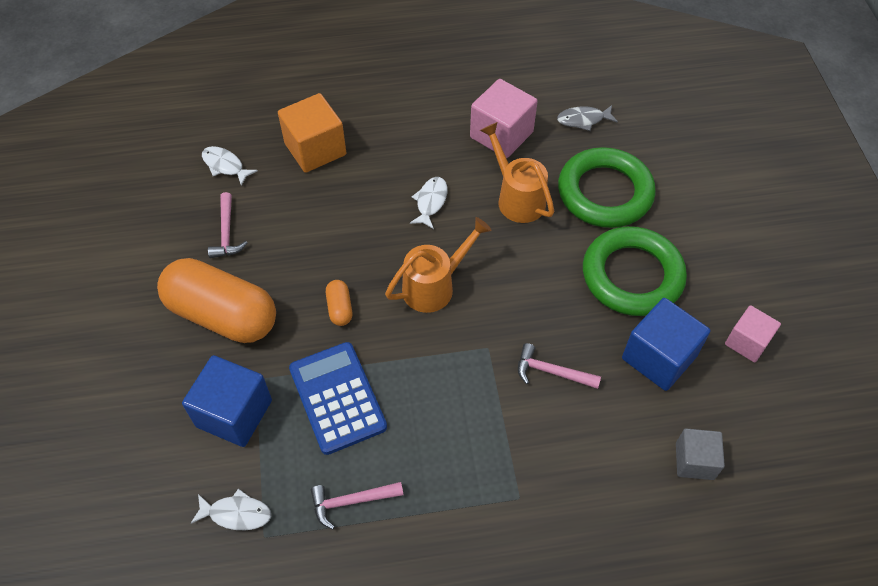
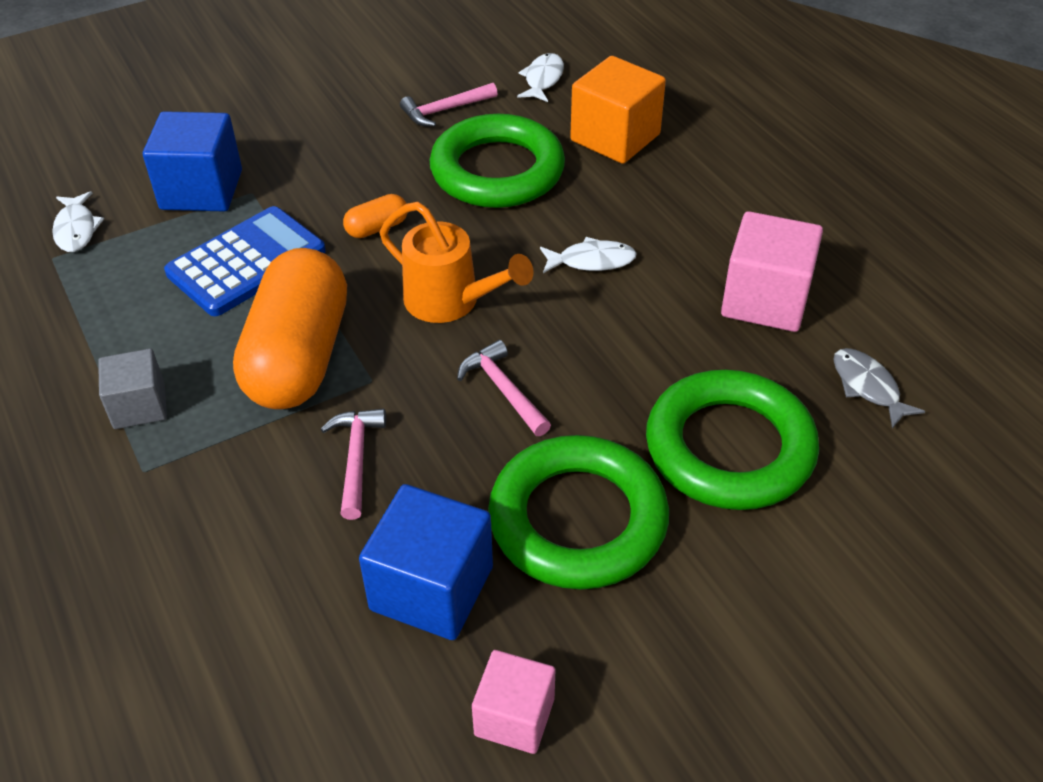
camera: 70 degrees right, 10 degrees down
(222, 315) = (329, 142): orange capsule -> orange capsule (298, 357)
(315, 223) = (497, 171): none -> green ring
(351, 501) = (107, 313): pink hammer -> pink hammer (503, 389)
(517, 197) = (654, 346): orange watering can -> none
(694, 461) = (251, 676): grey cube -> grey cube (139, 406)

